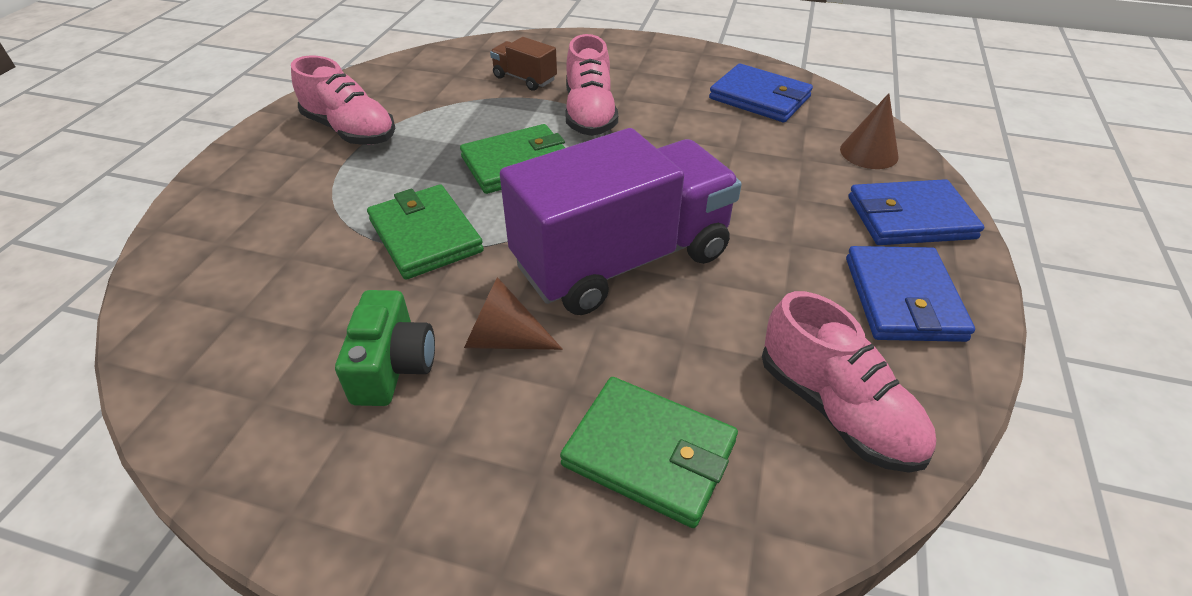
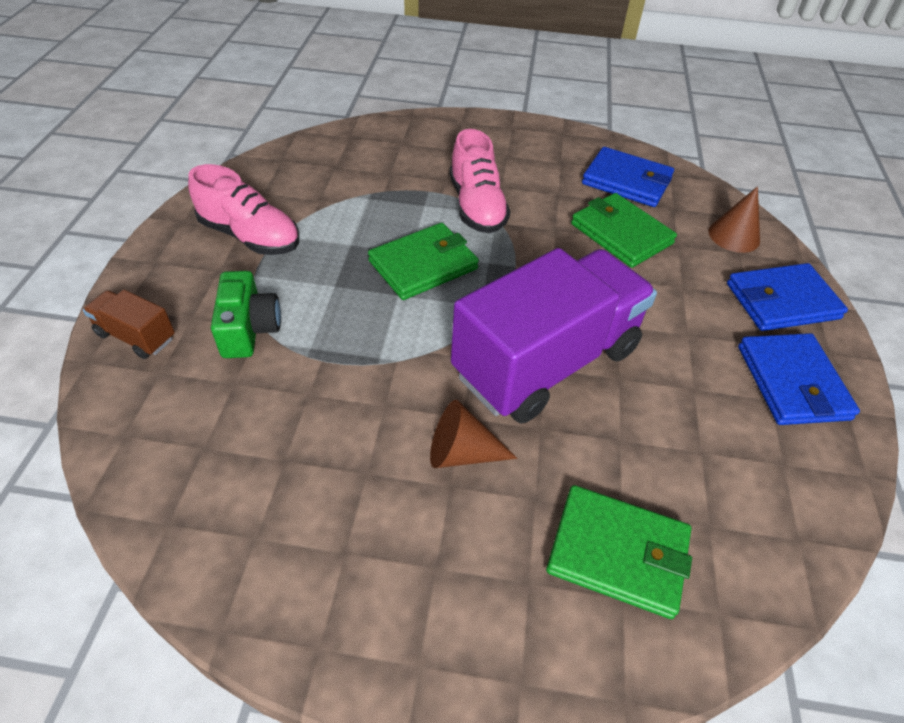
camera: 10 degrees left, 5 degrees up
(393, 366) = (369, 490): green camera -> green camera (249, 329)
(425, 235) = (358, 349): green wallet -> green wallet (621, 234)
(524, 79) = (404, 169): brown truck -> brown truck (136, 336)
(836, 409) = (760, 495): pink shoe -> none

